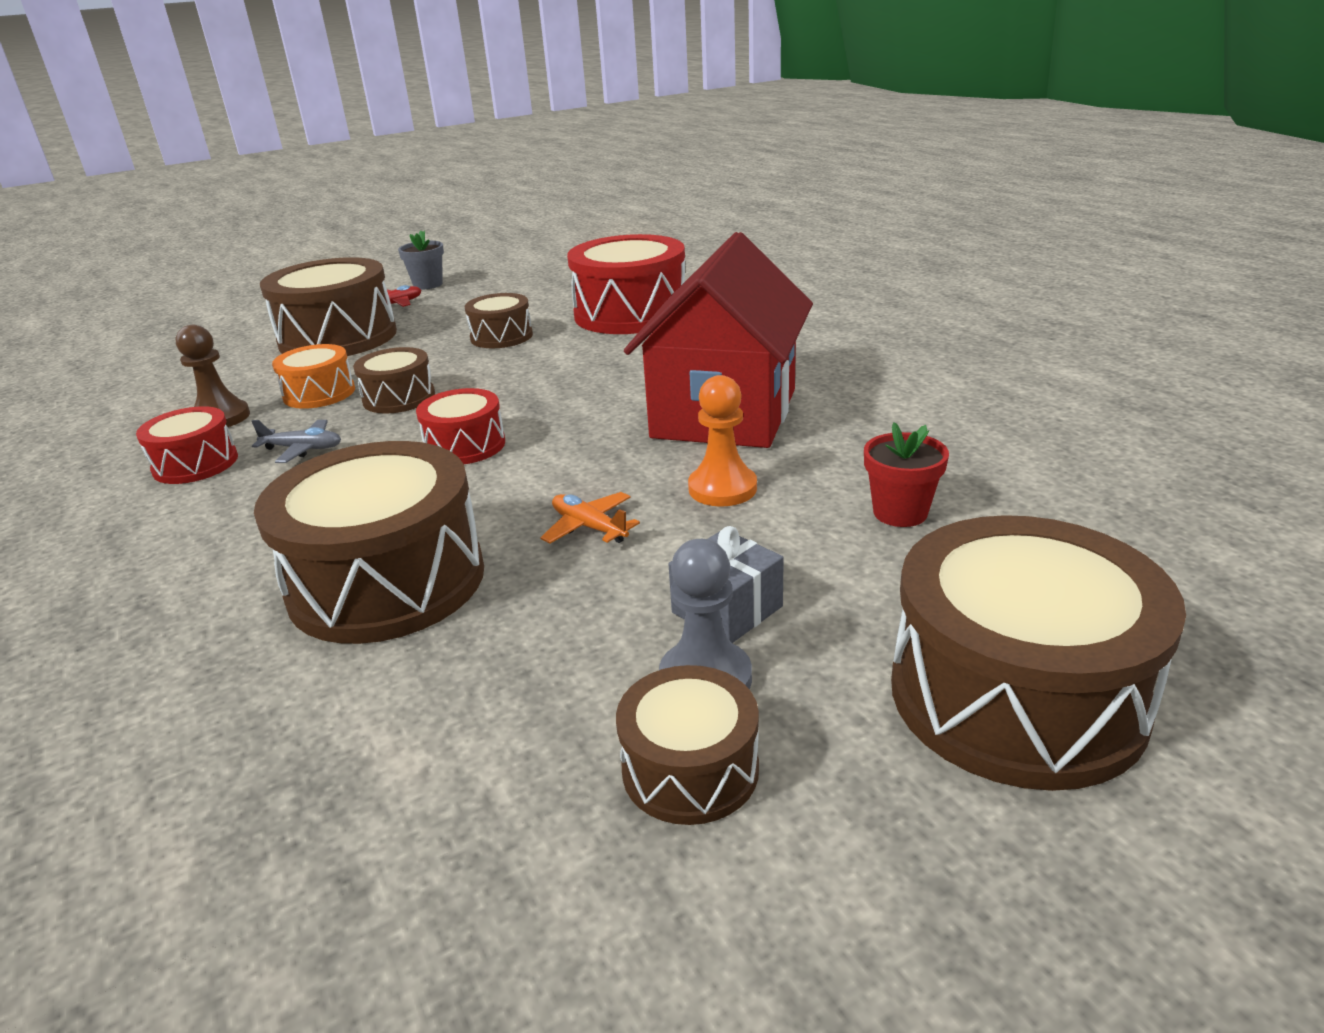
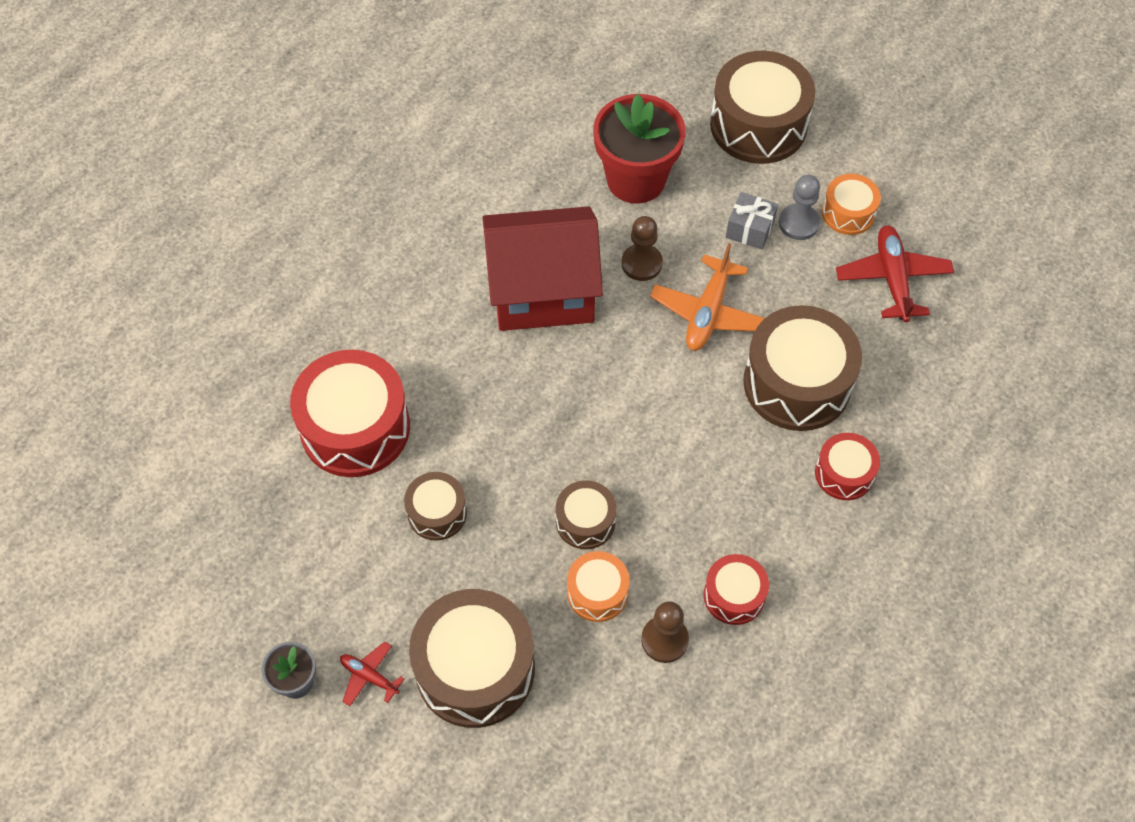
camera: 115 degrees left, 30 degrees up
(303, 449) = (686, 535): grey plane -> none
(465, 445) = (642, 428): red drum -> red drum (844, 473)
(467, 783) = (892, 279): none -> red plane
(589, 527) = (708, 312): orange plane -> orange plane, size x1.85
(690, 769) = (848, 213): brown drum -> orange drum
(722, 488) = (641, 263): orange pawn -> brown pawn
(900, 512) = (636, 180): red flower pot -> red flower pot, size x2.04

